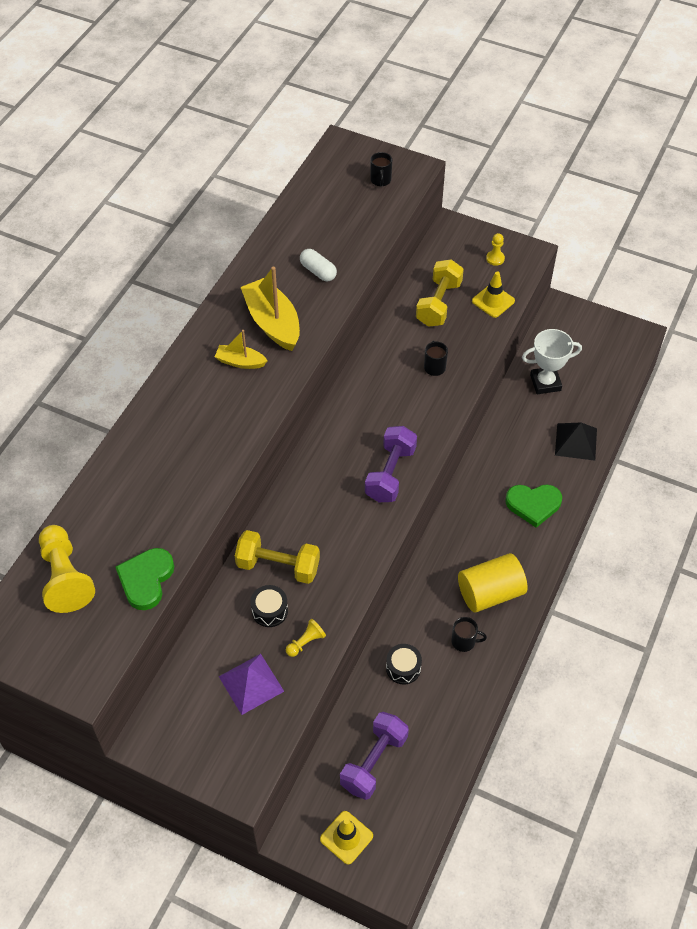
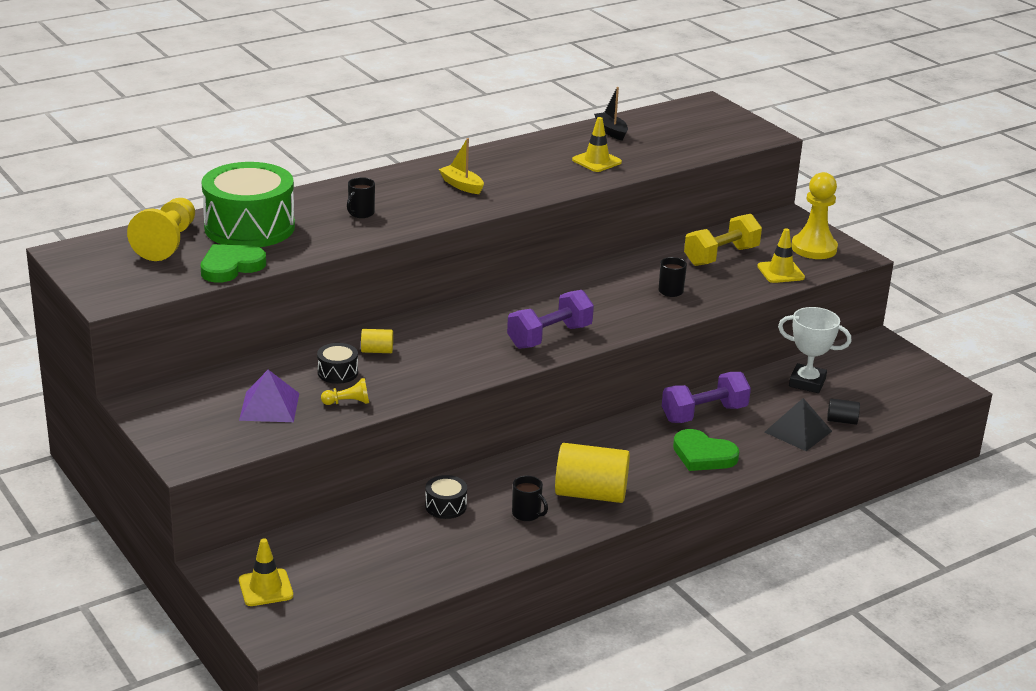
camera: 30 degrees right, 25 degrees down
(116, 516) = (249, 227): none -> green drum
(273, 322) = (518, 175): yellow boat -> none
(278, 566) = (377, 351): yellow dumbbell -> yellow cylinder
(298, 223) = (611, 131): none -> black boat
(318, 271) = (596, 161): white capsule -> yellow traffic cone
(374, 762) = (347, 552): purple dumbbell -> purple dumbbell (704, 414)
(380, 180) = (722, 131): black mug -> black mug (361, 213)
(495, 258) = (814, 248): yellow pawn -> yellow pawn, size x2.12
(595, 413) = (842, 421): none -> black cylinder

